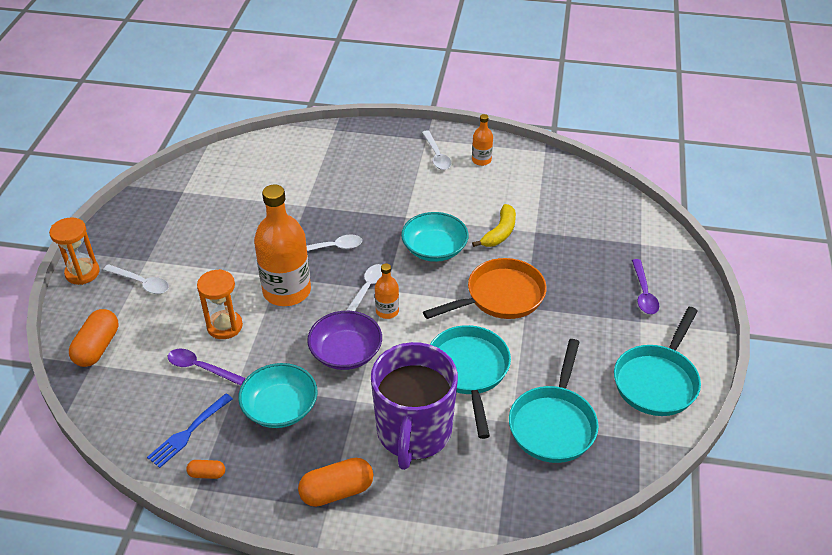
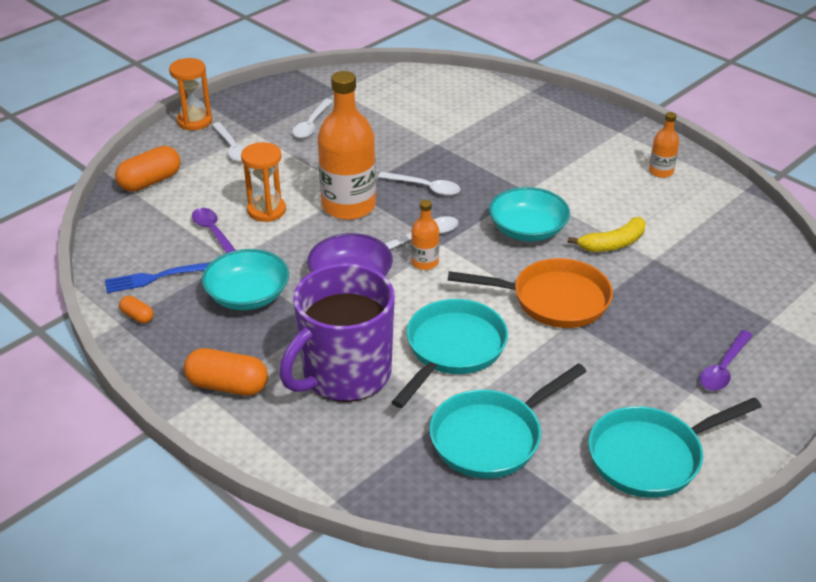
camera: 35 degrees right, 5 degrees down
(436, 155) = (615, 150): white spoon -> white spoon (311, 124)

